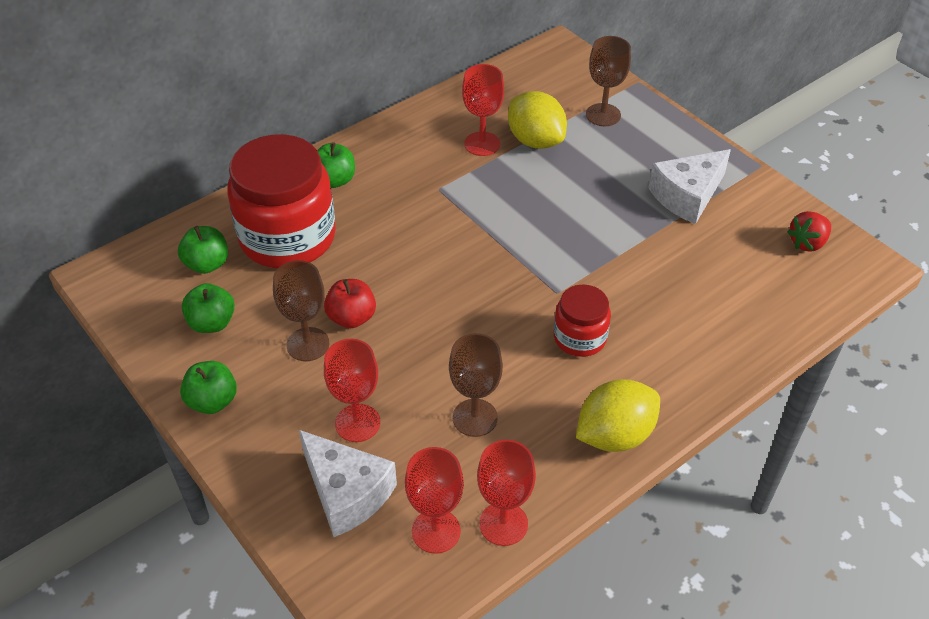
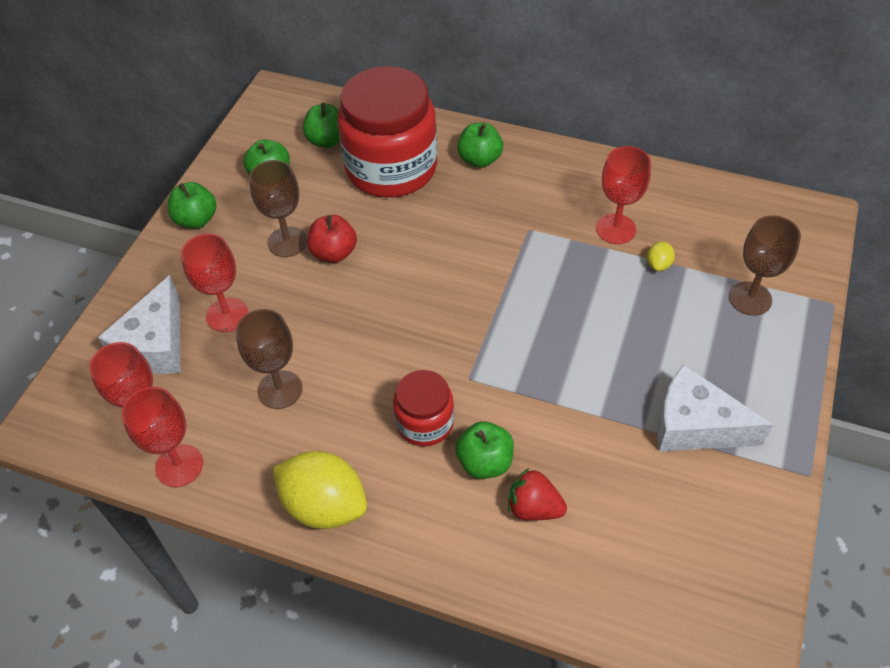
camera: 60 degrees right, 5 degrees up
(535, 140) = (658, 265): yellow lemon -> yellow lemon, size x0.44
(641, 319) = (485, 462): none -> green apple
(807, 243) = (722, 574): red strawberry -> red strawberry (533, 507)

